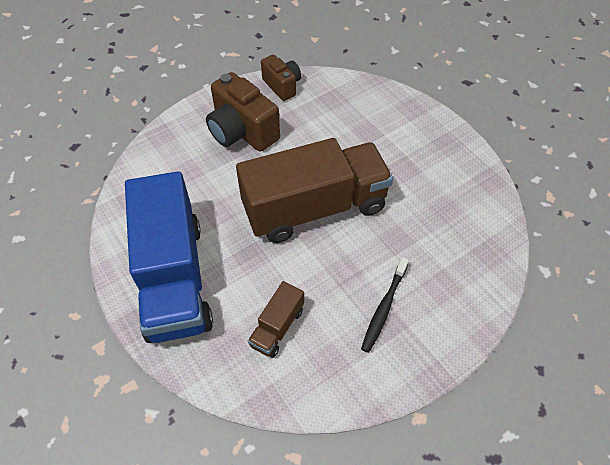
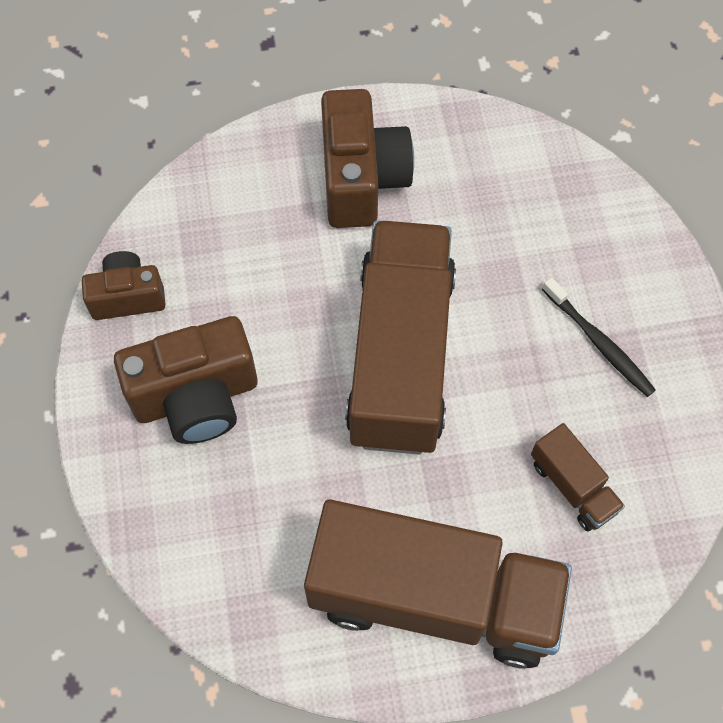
camera: 65 degrees left, 10 degrees up
(174, 278) = (434, 597): blue truck -> brown truck
(413, 149) = (361, 179): none -> brown camera

